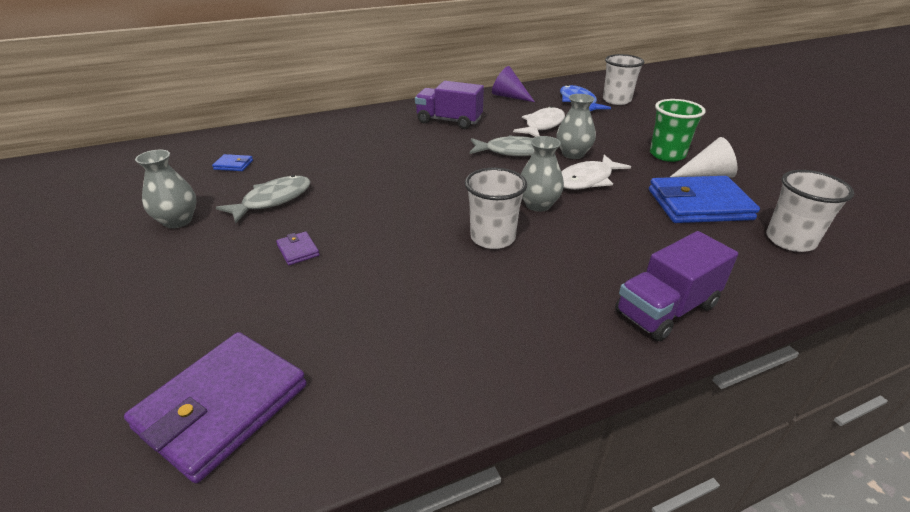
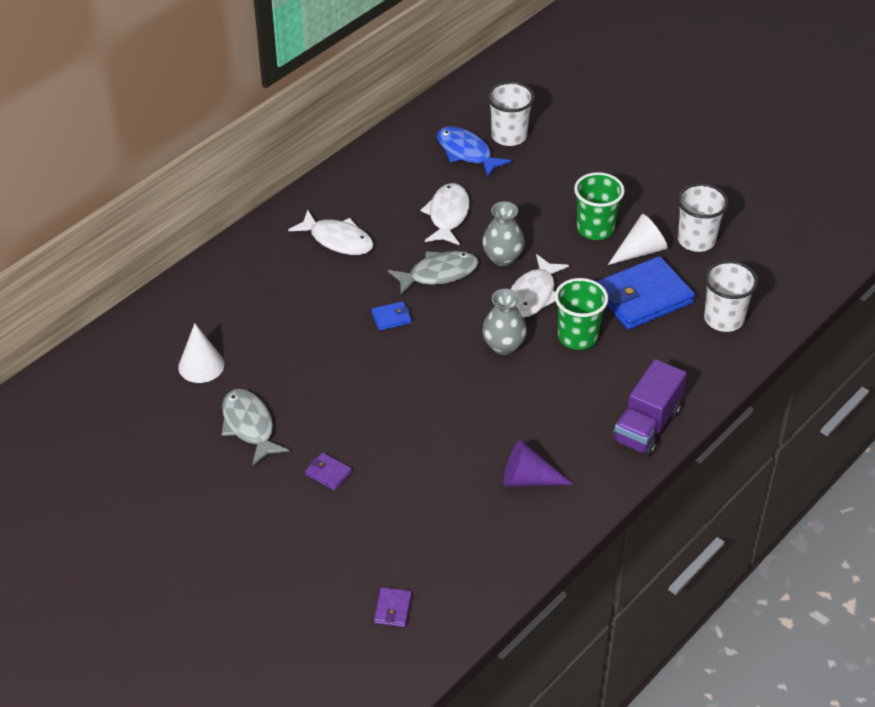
camera: 25 degrees left, 10 degrees up
(178, 221) = (183, 482): grey vase -> none
(223, 407) = (393, 609): purple wallet -> purple wallet, size x0.43
(233, 165) = (157, 393): blue wallet -> blue wallet (391, 317)
(273, 200) = (249, 426): grey fish -> grey fish turned 45 degrees counterclockwise
(282, 158) = (201, 365): none -> white cone
(449, 121) = (338, 240): purple truck -> white fish
(492, 238) = (485, 400): white cup -> white cup (696, 240)
(509, 96) = (378, 165): purple cone -> purple cone (528, 479)
(616, 216) = (577, 336): none -> green cup

